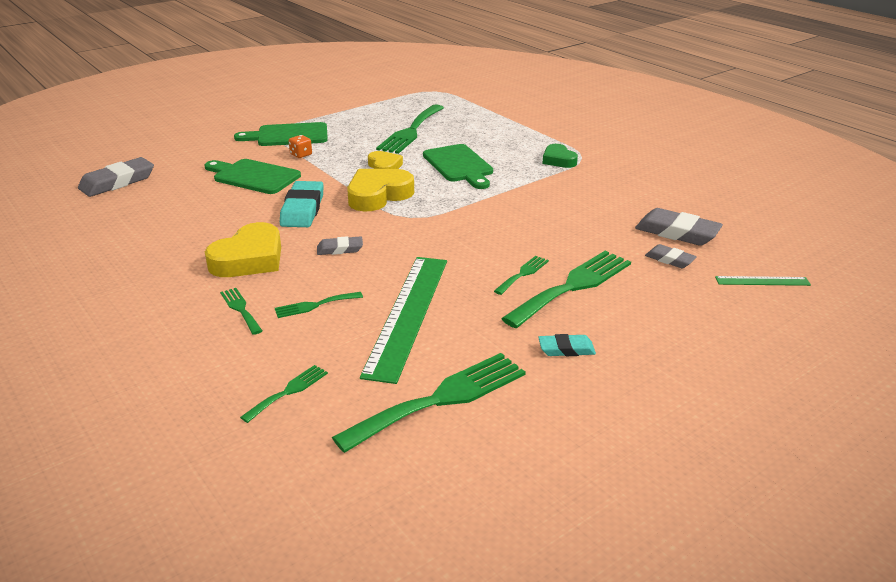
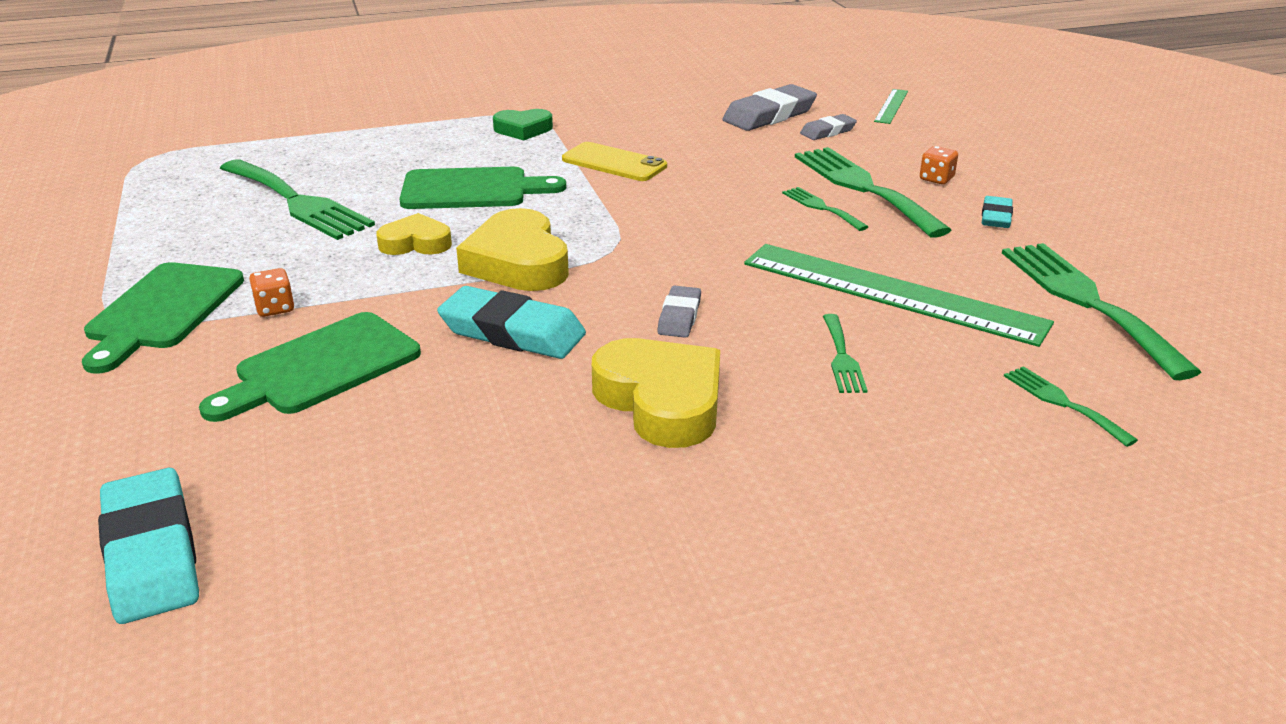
camera: 70 degrees left, 0 degrees up
(117, 182) = (151, 553): grey eraser -> turquoise eraser
(240, 309) = (828, 424): green fork -> none
(533, 195) = (614, 163): none -> yellow phone
(619, 316) = (936, 179): none -> orange dice

